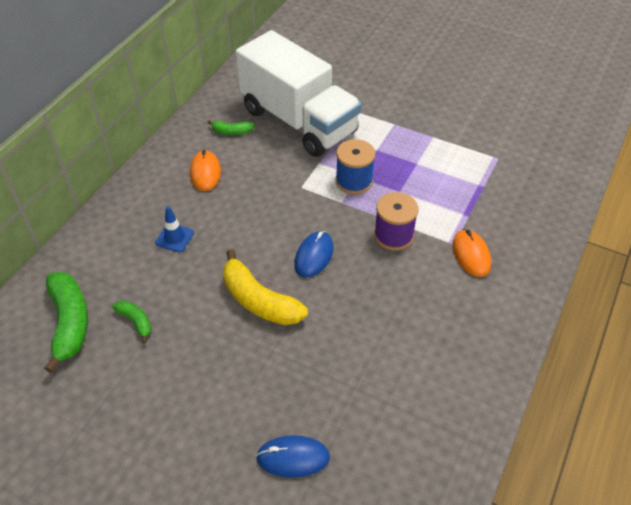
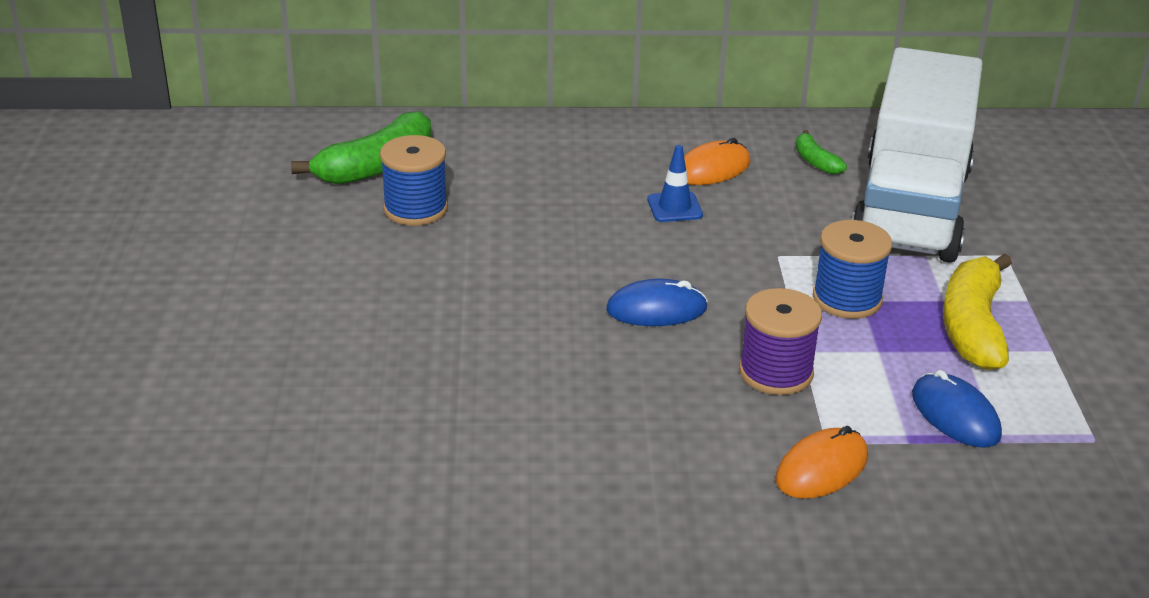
camera: 60 degrees right, 15 degrees down
(136, 322) = (415, 209): green banana -> blue spool
(174, 238) = (573, 187): blue traffic cone -> blue traffic cone (674, 207)
(259, 300) = (532, 289): yellow banana -> yellow banana (973, 326)
(293, 457) = (303, 401): blue mouse -> blue mouse (955, 415)

